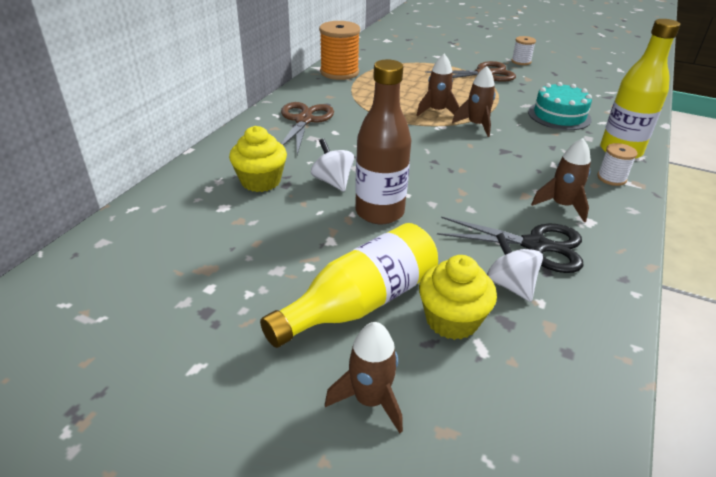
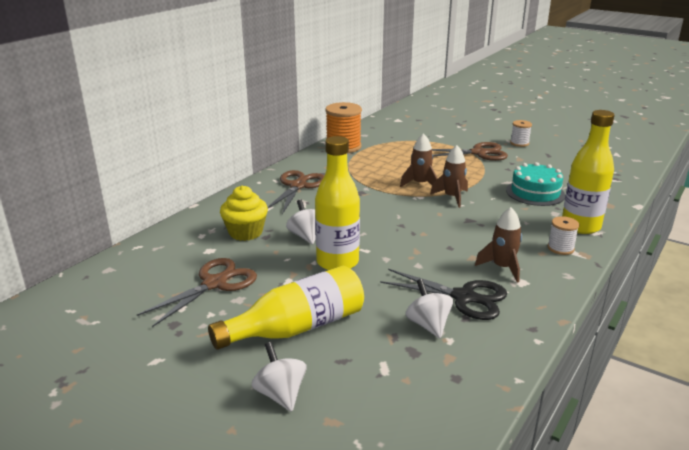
camera: 10 degrees right, 10 degrees down
(242, 251) = (214, 284): none -> brown scissors
(370, 400) = (280, 394): brown rocket -> white spinning top
(379, 212) = (337, 262): brown bottle -> yellow bottle
(452, 320) = (367, 346): yellow cupcake -> none

